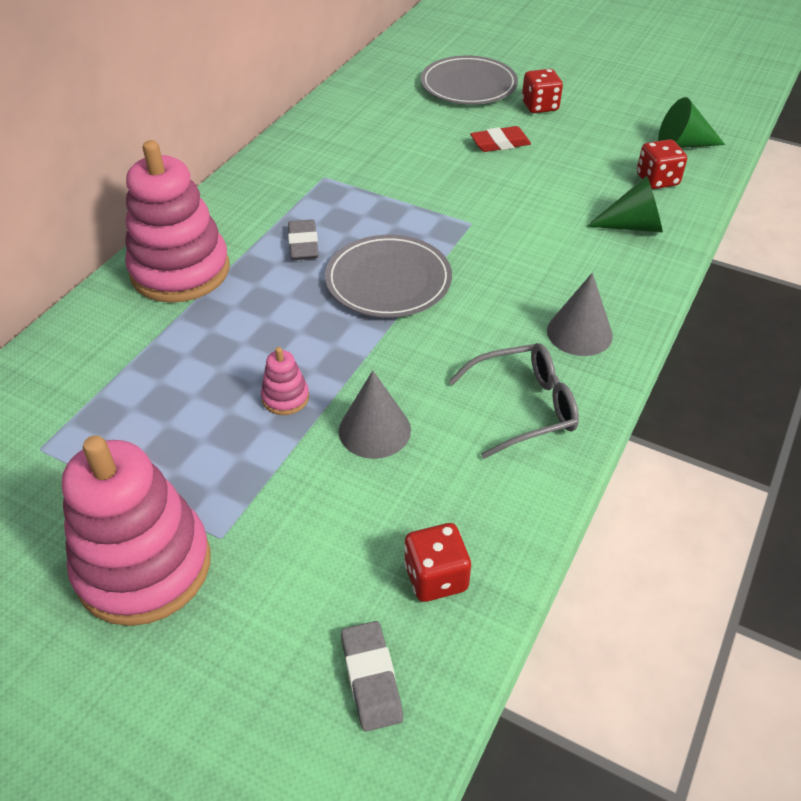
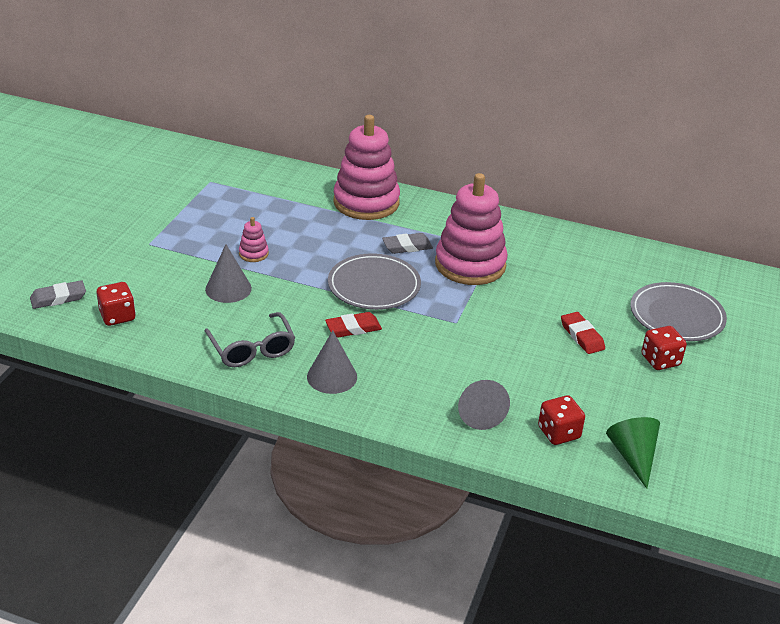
camera: 80 degrees right, 10 degrees down
(143, 566) = (132, 223): pink stacking toy -> pink stacking toy (470, 264)
(479, 306) = (353, 328): none -> red eraser
(633, 226) = (478, 412): green cone -> grey cone

